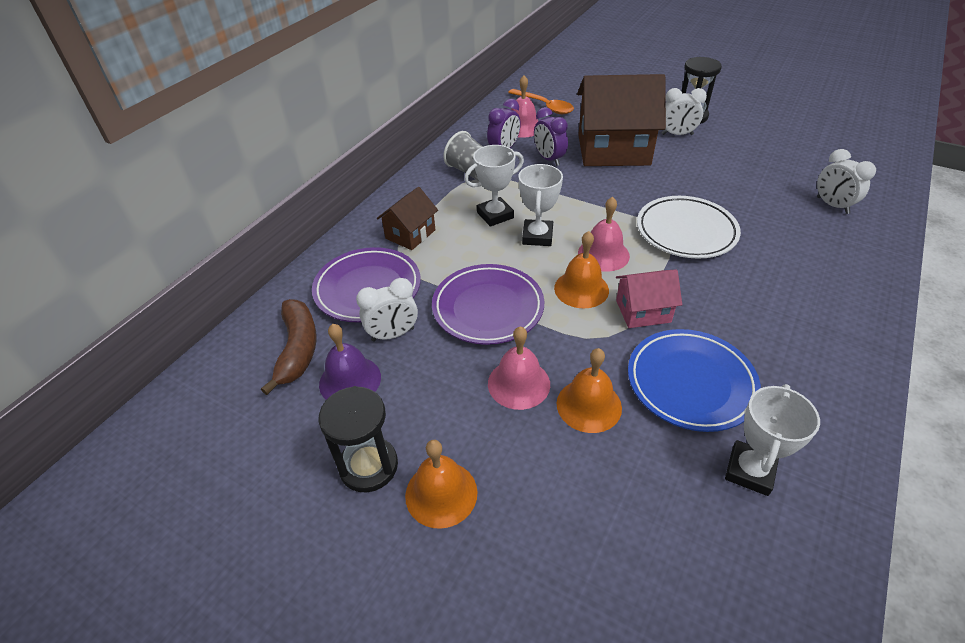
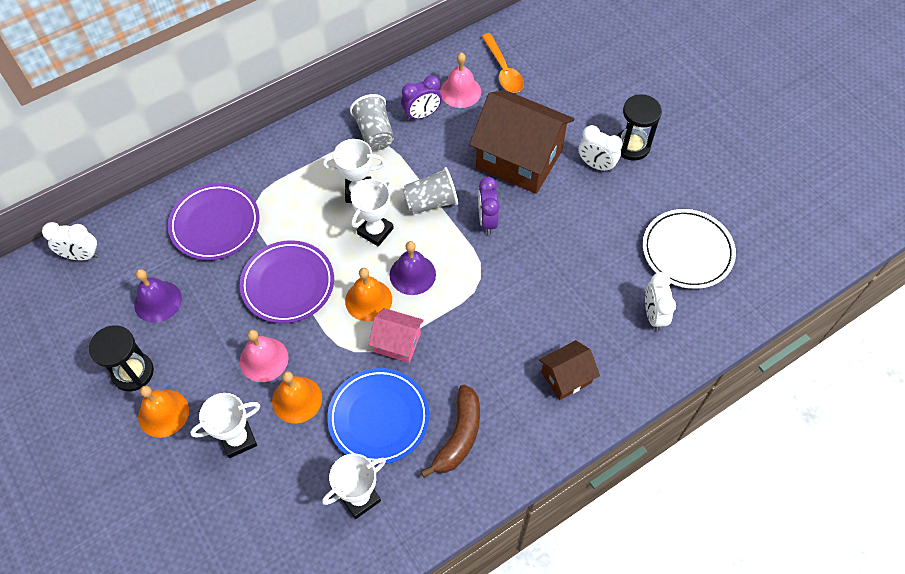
camera: 25 degrees right, 15 degrees up
(298, 349) = (138, 258): brown banana -> brown banana (458, 436)
(393, 334) = (208, 276): white clock -> white clock (81, 256)
(410, 234) = (279, 182): brown house -> brown house (566, 377)
(549, 159) = (452, 145): purple clock -> purple clock (487, 220)
(557, 478) = (238, 439): none -> white trophy
(568, 200) = (431, 202): none -> grey cup
(603, 254) = (412, 274): pink bell -> purple bell
(686, 231) = (499, 283): white plate -> white plate (687, 251)

